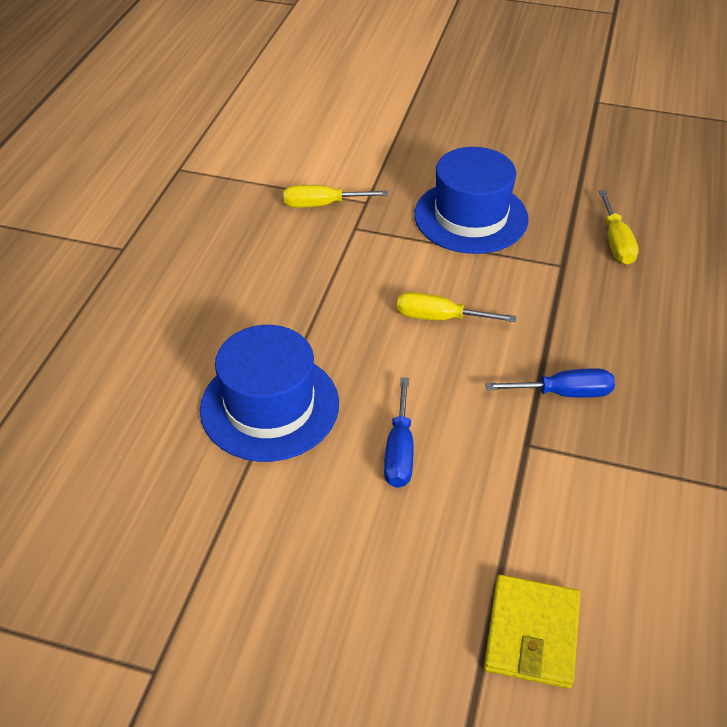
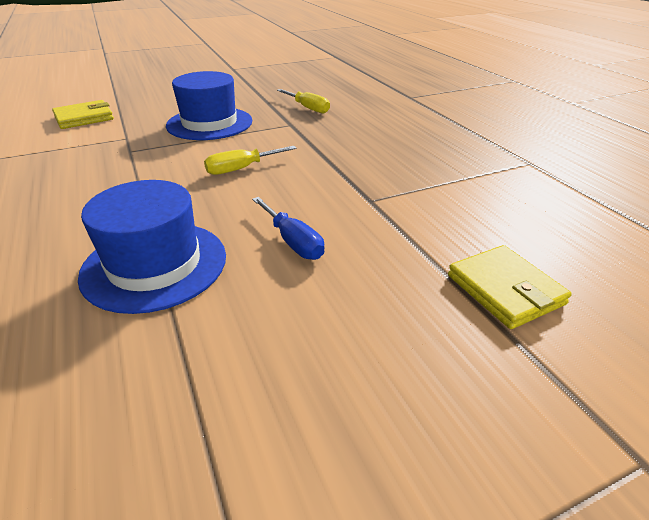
camera: 40 degrees left, 10 degrees down
(322, 204) = (91, 148): yellow screwdriver -> none
(349, 142) = (84, 118): none -> yellow wallet
(563, 393) = (360, 171): blue screwdriver -> none

